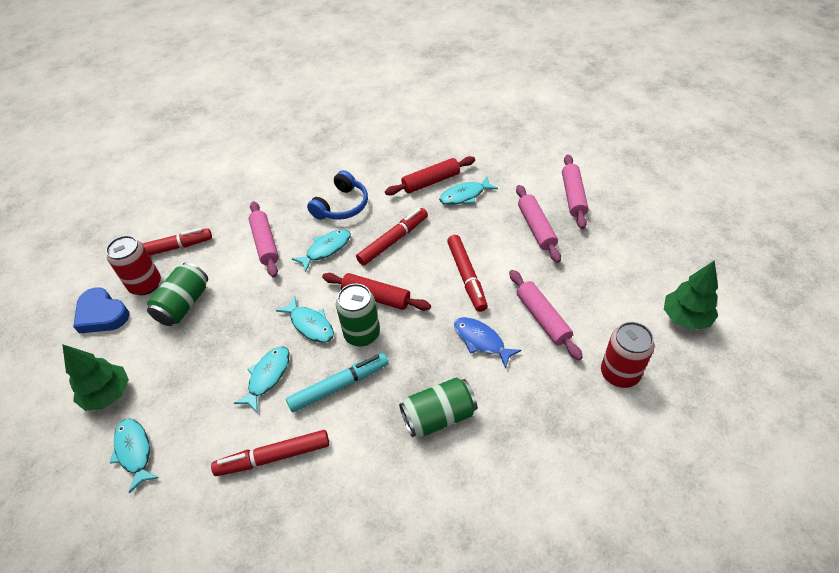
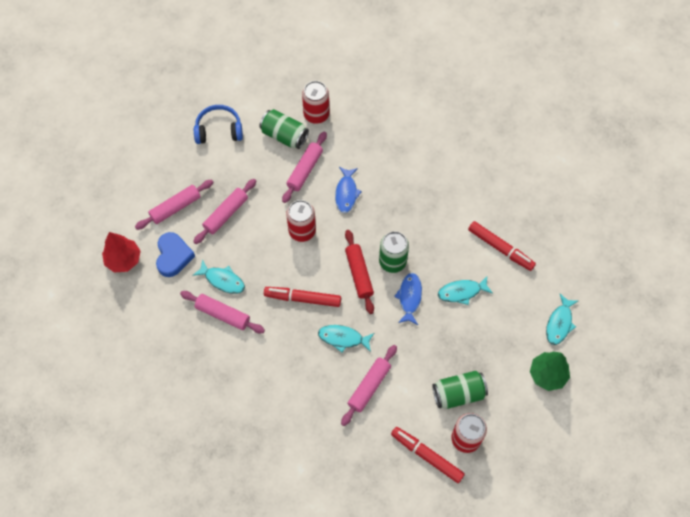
camera: 130 degrees left, 15 degrees up
(102, 314) = (509, 443): blue heart -> blue heart (173, 256)
(310, 324) = (409, 297): turquoise fish -> blue fish
(339, 386) = (435, 248): turquoise marker -> none
(342, 206) = (293, 362): blue headphones -> blue headphones (219, 130)
(431, 182) = (223, 314): red rolling pin -> pink rolling pin
(438, 416) = (412, 185): green can -> green can (284, 135)
(466, 277) = (302, 231): red marker -> red can
(542, 144) = (123, 260): none -> red tree
(685, 318) = (250, 99): green tree -> none

